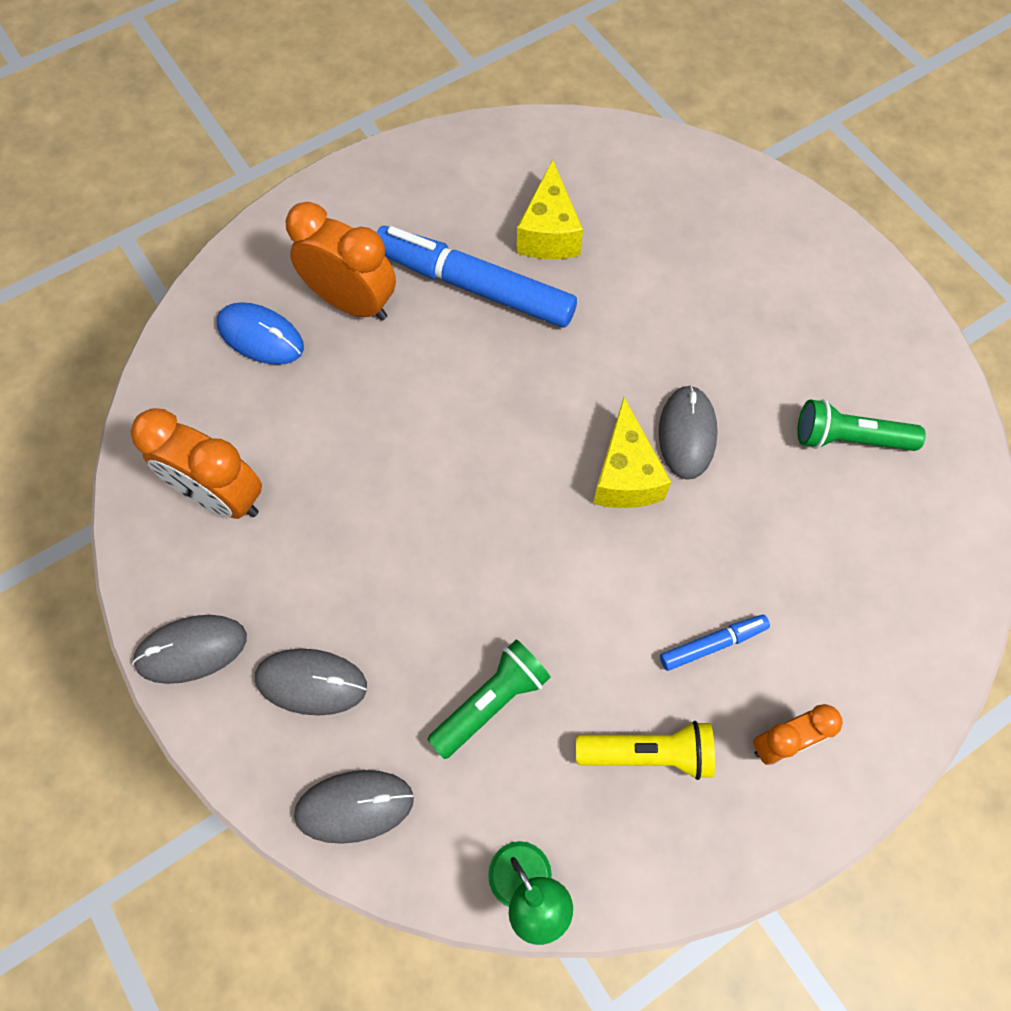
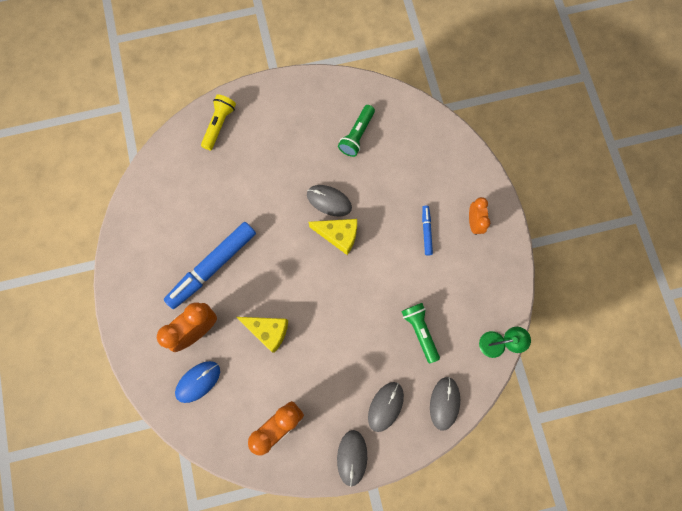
camera: 70 degrees left, 10 degrees up
(549, 233) = (196, 220): yellow cheese -> yellow cheese (268, 331)
(648, 753) = (461, 275): yellow flashlight -> yellow flashlight (219, 125)

